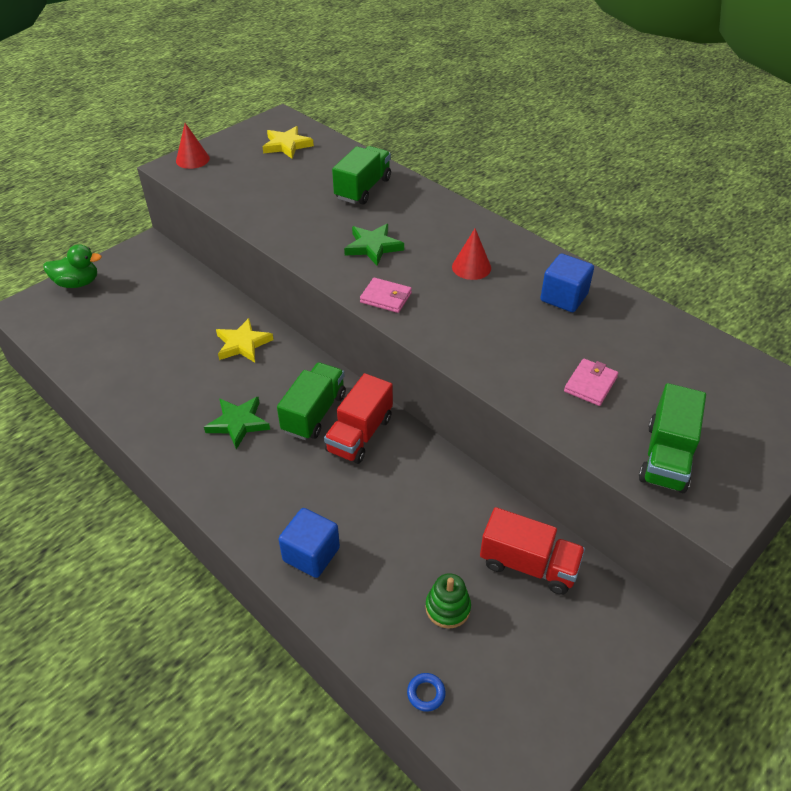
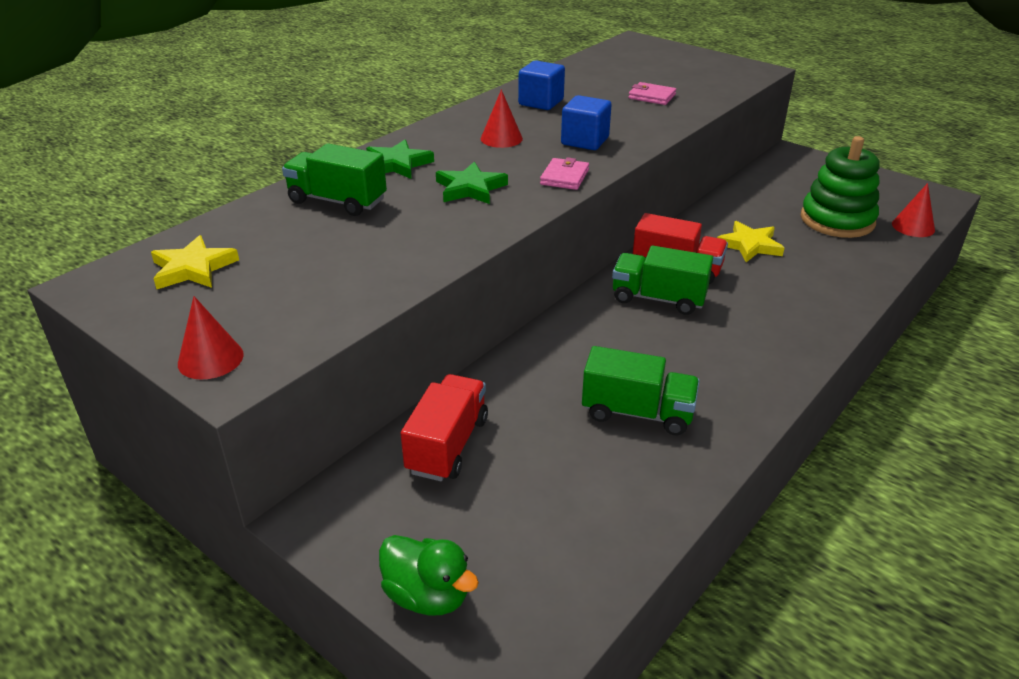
camera: 95 degrees left, 10 degrees down
(78, 283) = (427, 595): green duck -> green duck turned 135 degrees clockwise
(238, 423) = (695, 349): green star -> green star (397, 164)
(243, 344) = (557, 365): yellow star -> yellow star (749, 245)
(311, 554) = (833, 284): blue cube -> blue cube (585, 141)
(426, 693) = (913, 227): blue ring -> red cone
(447, 608) = (837, 220): green stacking toy -> green stacking toy, size x1.98
(528, 565) = (775, 190): red truck -> red truck (447, 445)
(666, 457) = (714, 78): green truck -> green truck (637, 413)

